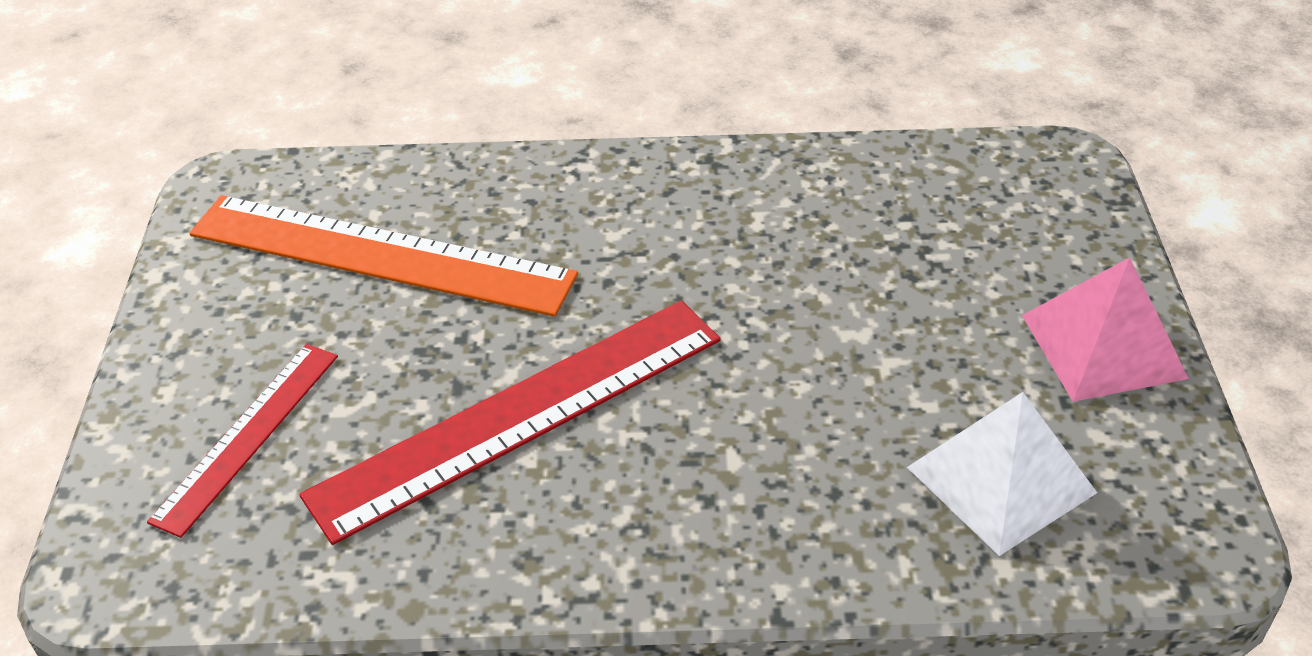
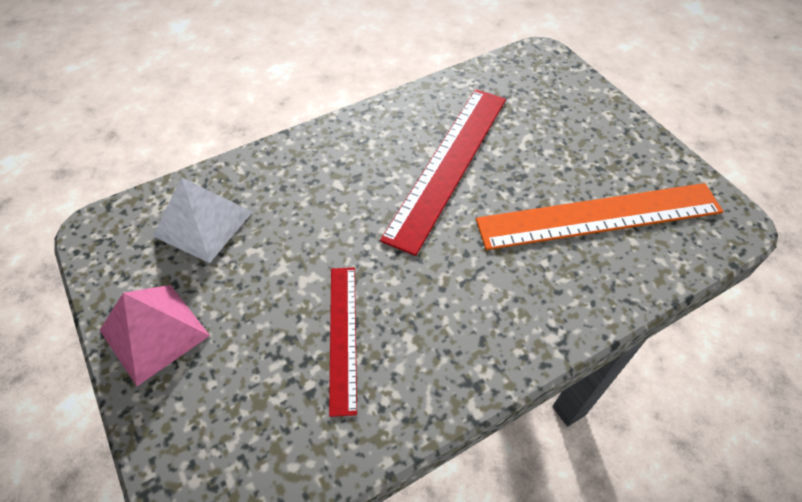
camera: 150 degrees right, 10 degrees up
(247, 436) = (552, 112): red ruler -> red ruler (343, 336)

